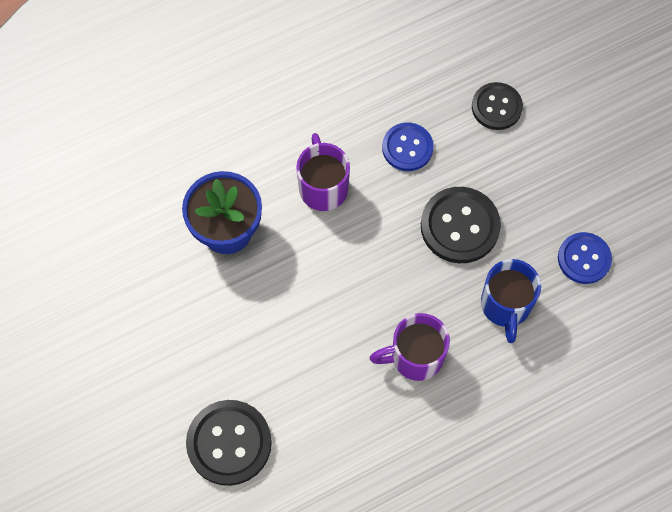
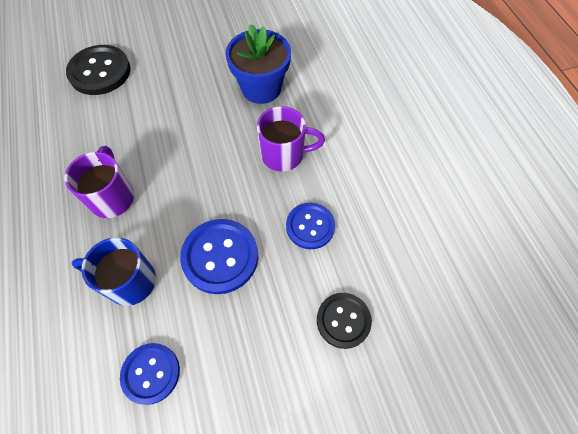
camera: 100 degrees right, 5 degrees down
(460, 226) = (220, 257): black button -> blue button

